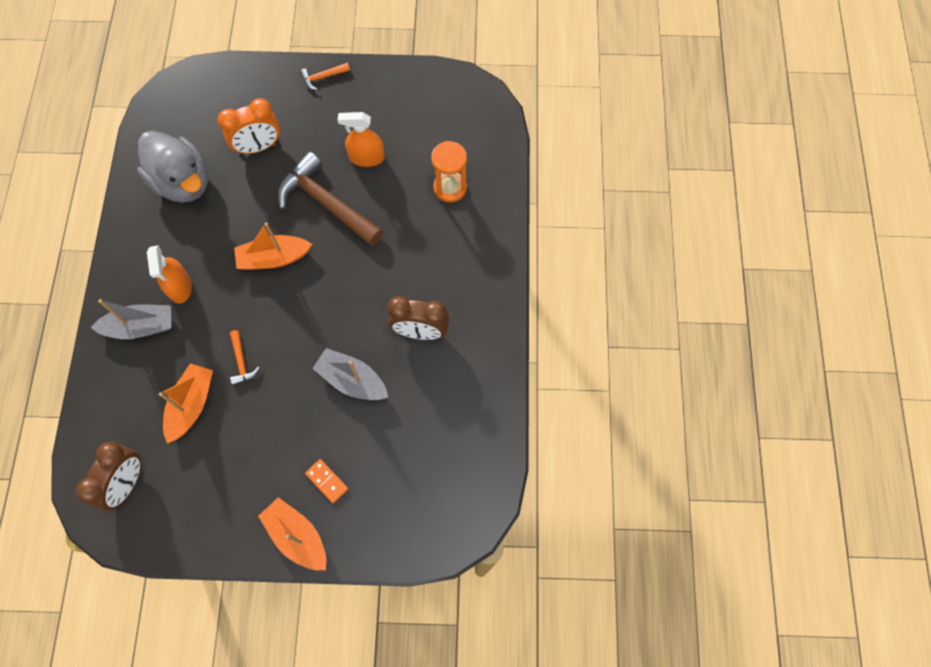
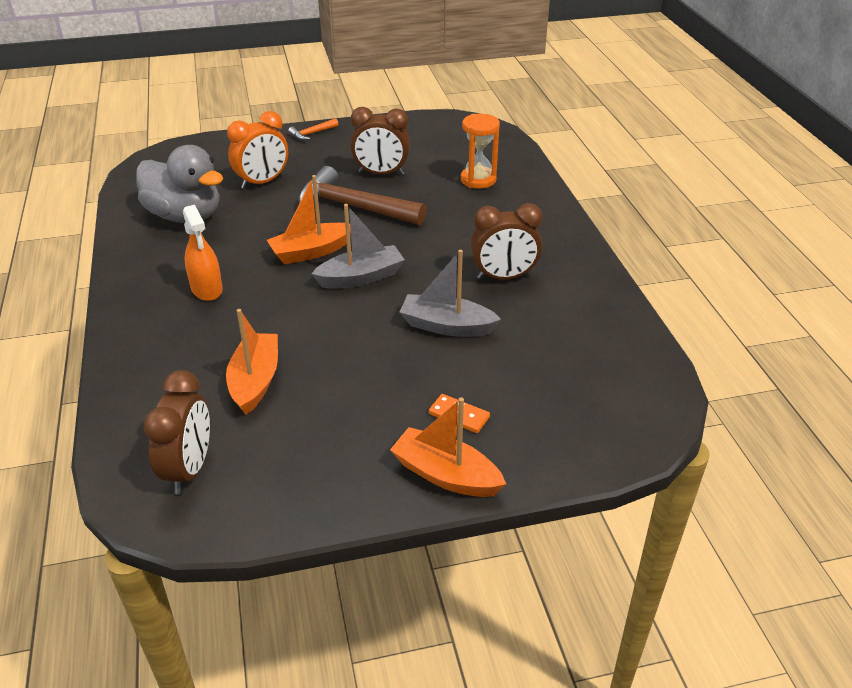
camera: 15 degrees left, 30 degrees down
(140, 327) = (167, 327): grey boat -> grey boat (361, 277)
(241, 362) = (305, 334): orange hammer -> none
(366, 157) = (381, 173): orange spray bottle -> brown clock

